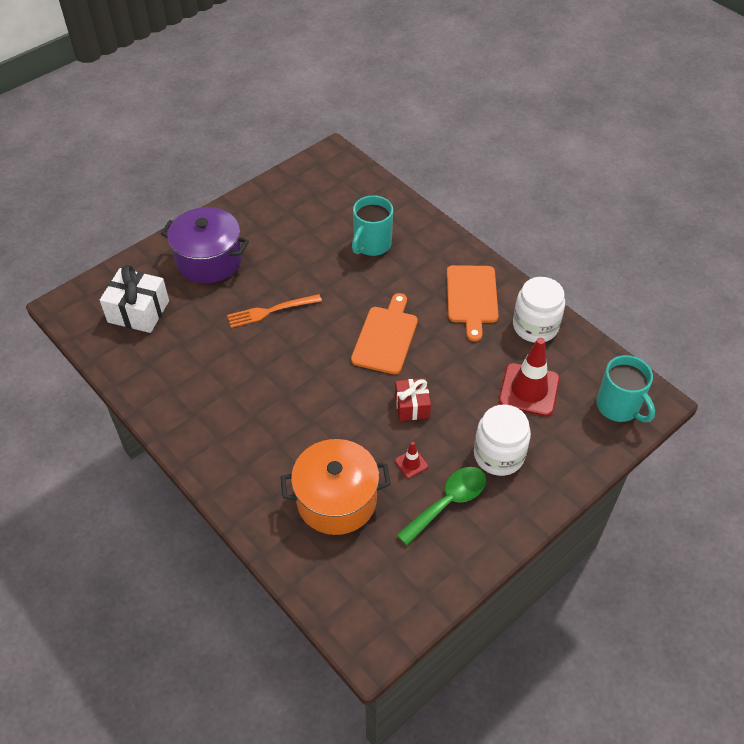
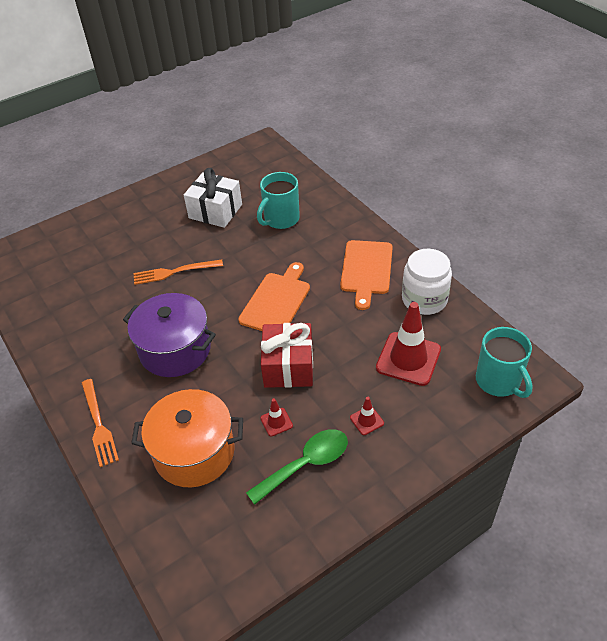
camera: 10 degrees right, 5 degrees down
(138, 311) = (56, 266): white gift -> white gift (215, 211)
(209, 260) = (130, 226): purple pot -> purple pot (175, 350)
(232, 480) = (98, 425): none -> orange fork
(412, 406) = (288, 366): red gift -> red gift, size x1.57
(499, 455) = (366, 420): white jar -> red traffic cone

